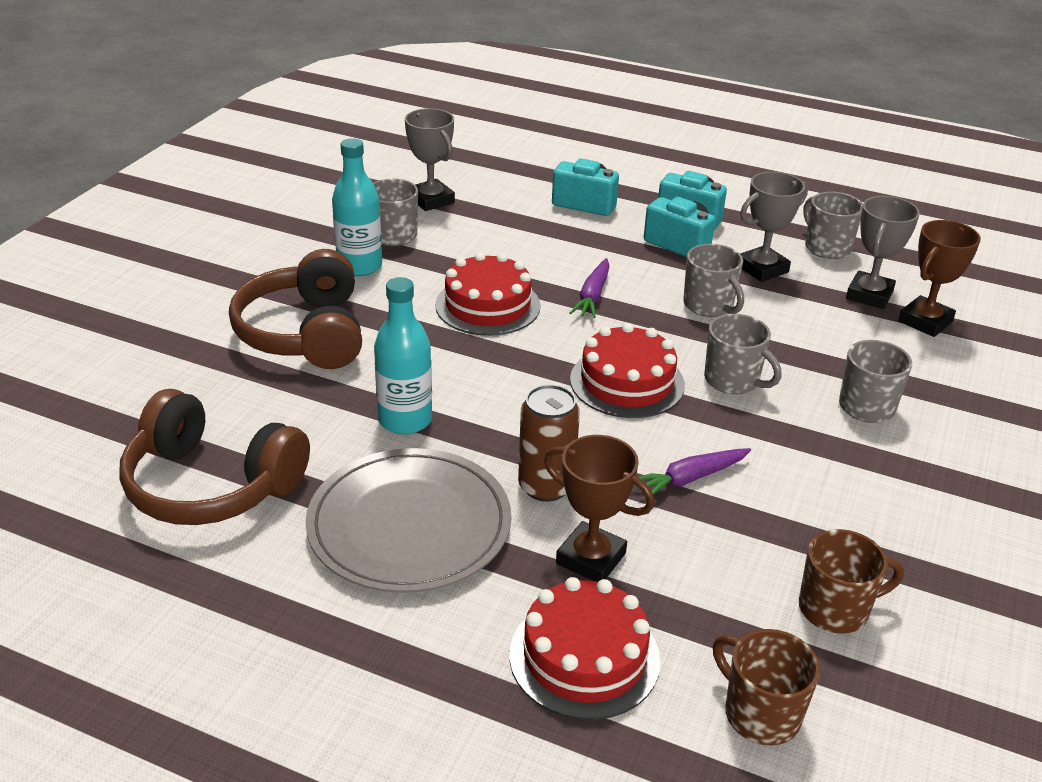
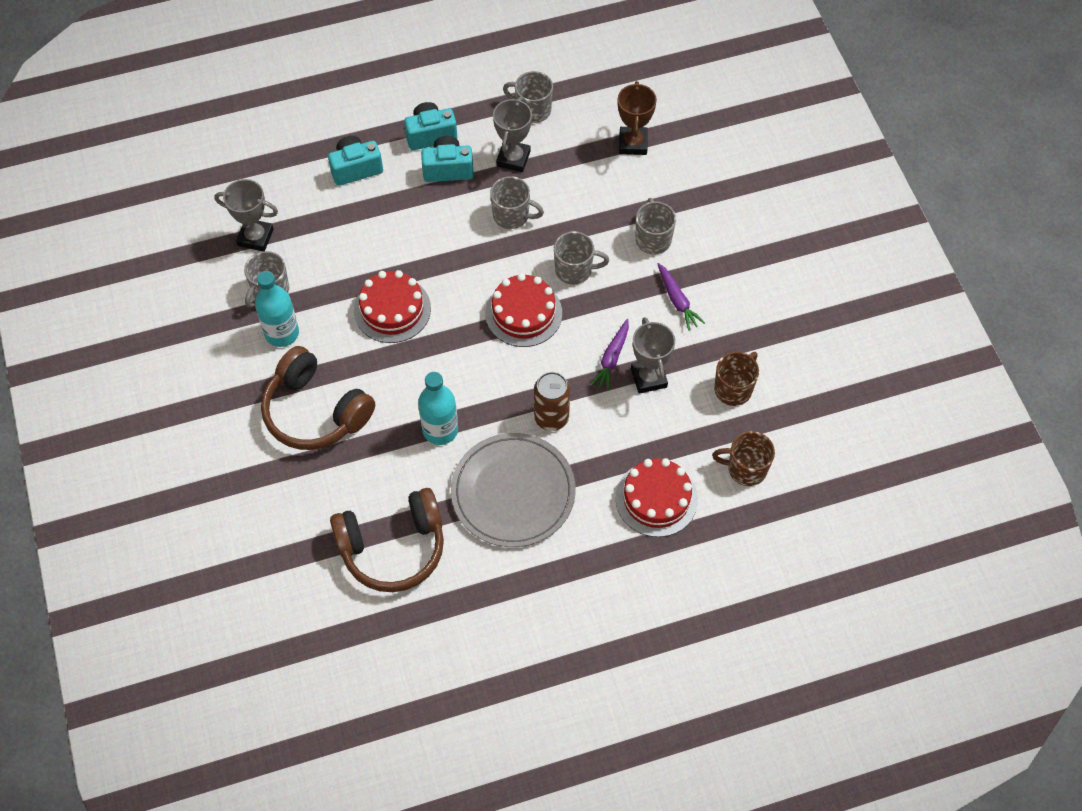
camera: 40 degrees left, 25 degrees up
(591, 558) = (611, 444): brown trophy -> none
(592, 296) = (442, 256): purple carrot -> purple carrot (677, 300)
(869, 295) = (588, 140): grey trophy -> grey trophy (649, 378)

